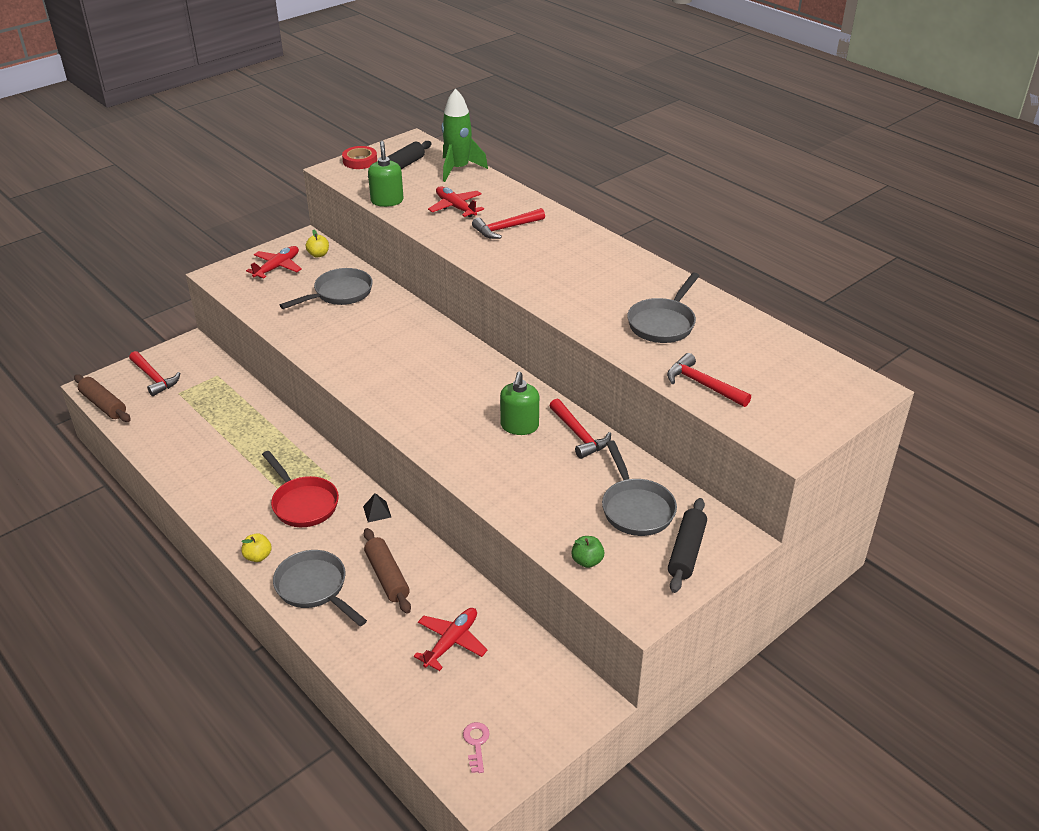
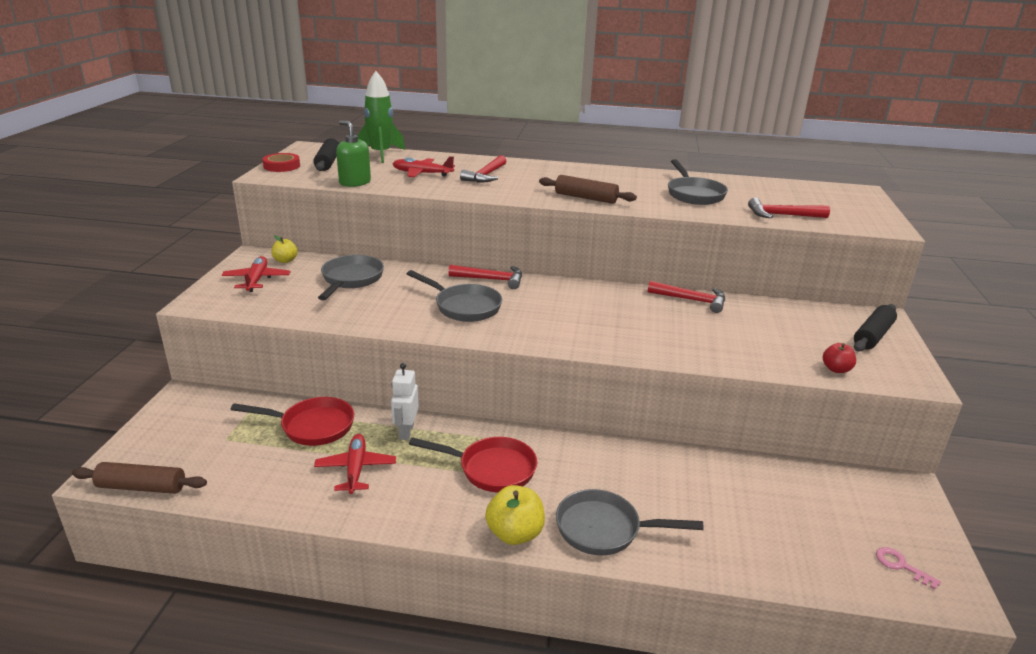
camera: 40 degrees left, 10 degrees down
(154, 378) = (177, 438): red hammer -> red hammer (491, 279)
(235, 409) = (312, 426): none -> red pan
(258, 556) = (515, 533): yellow apple -> yellow apple, size x1.66
(286, 444) = (406, 431): none -> white robot
(377, 511) = (564, 443): black pyramid -> none
(387, 576) = (647, 486): brown rolling pin -> brown rolling pin (586, 198)
(451, 642) = (766, 504): red plane -> red plane (356, 469)
(519, 426) = (645, 311): green soap dispenser -> none
(587, 561) = (836, 369): green apple -> red apple
(636, 508) = (802, 325): grey pan -> grey pan (464, 306)
(686, 551) = (873, 336): black rolling pin -> black rolling pin turned 60 degrees clockwise

